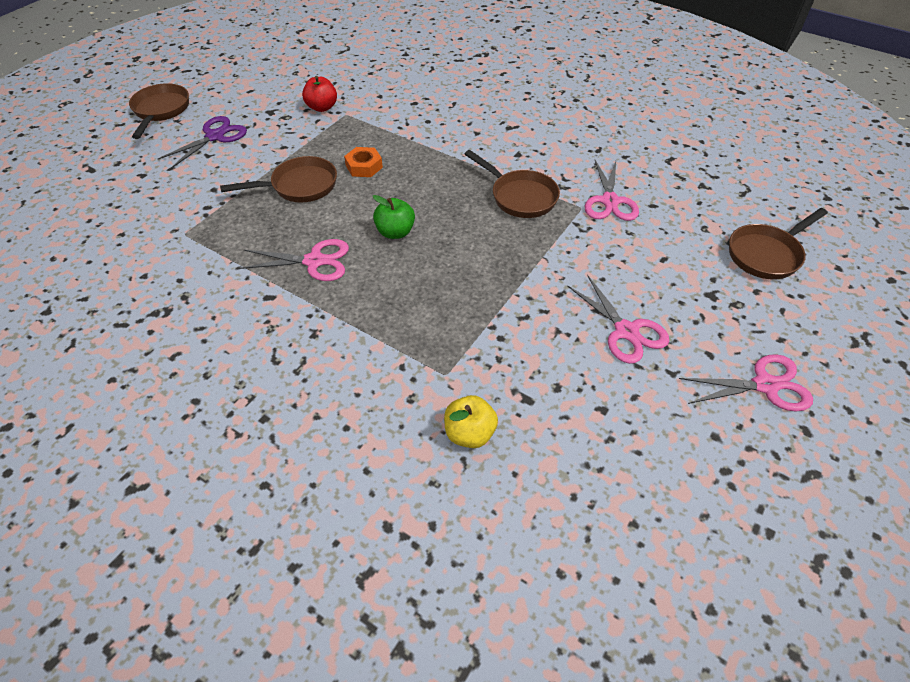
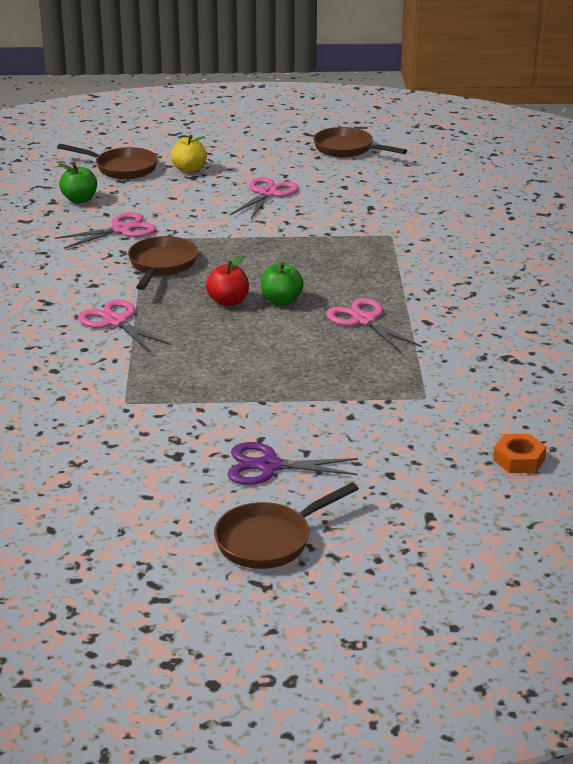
camera: 125 degrees left, 20 degrees down
(299, 186) = (283, 371): brown pan -> brown pan (347, 149)
(322, 107) = (128, 424): red apple -> red apple (228, 301)
(364, 166) = (209, 351): orange nut -> orange nut (519, 459)
(469, 433) = (421, 215): yellow apple -> yellow apple (189, 169)
(697, 201) = (79, 200): none -> green apple
(765, 385) = (257, 151): pink scissors -> pink scissors (116, 322)

